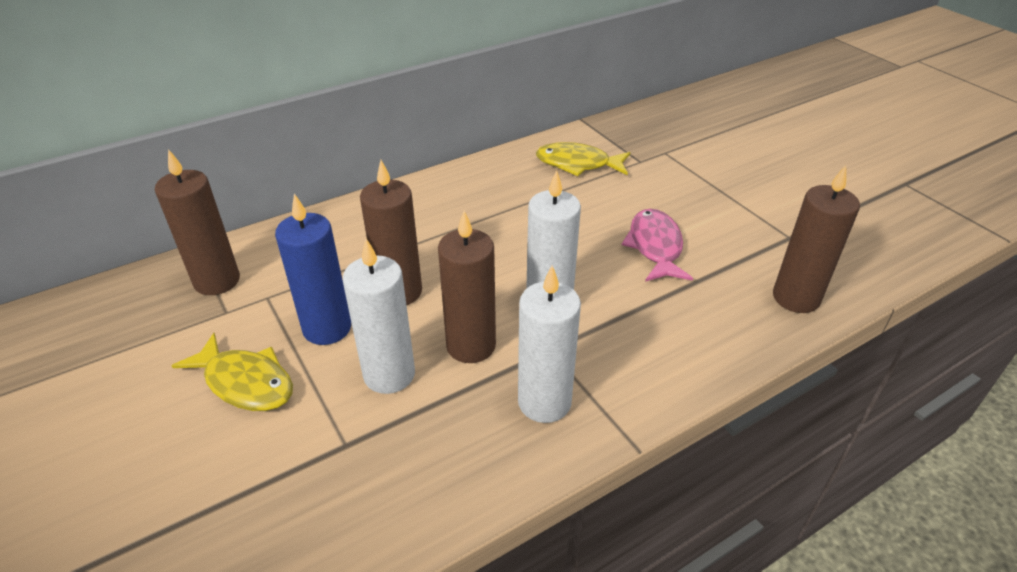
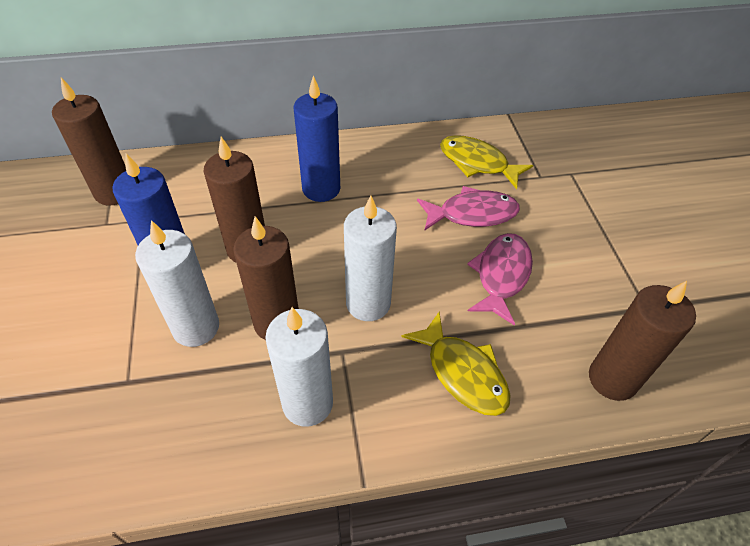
camera: 20 degrees right, 10 degrees up
(245, 382) = (85, 295): yellow fish -> yellow fish (462, 373)
(442, 221) = (321, 189): none -> blue candle
(599, 205) = (472, 214): none -> pink fish

